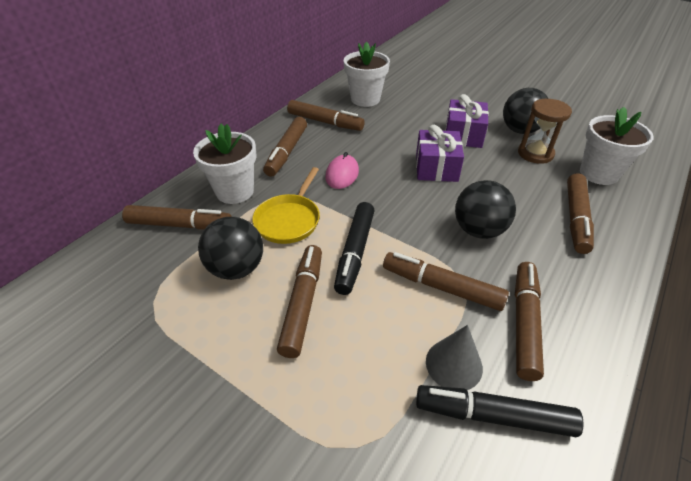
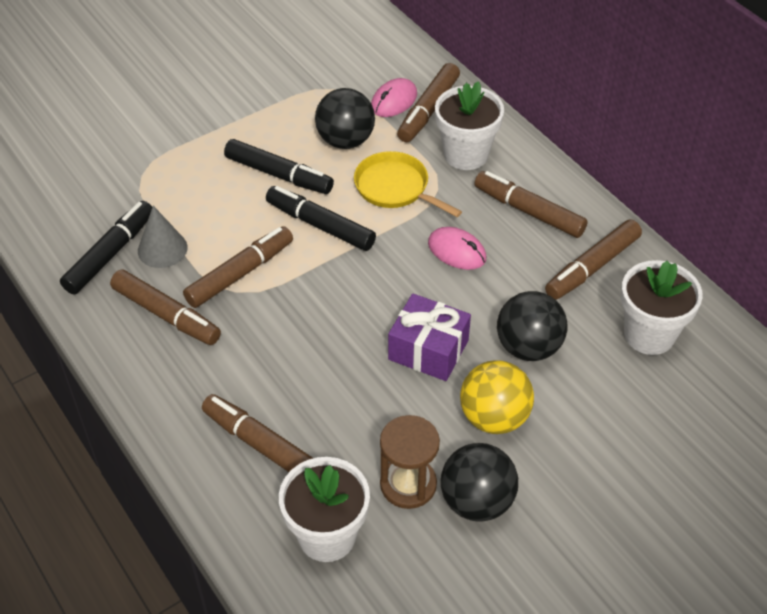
camera: 110 degrees right, 5 degrees up
(169, 250) = (394, 101): none -> pink mouse
(303, 304) = (279, 175): brown marker -> black marker
(463, 135) = (494, 417): purple gift -> yellow ball
(478, 230) = (295, 338): black ball -> black ball (528, 347)

